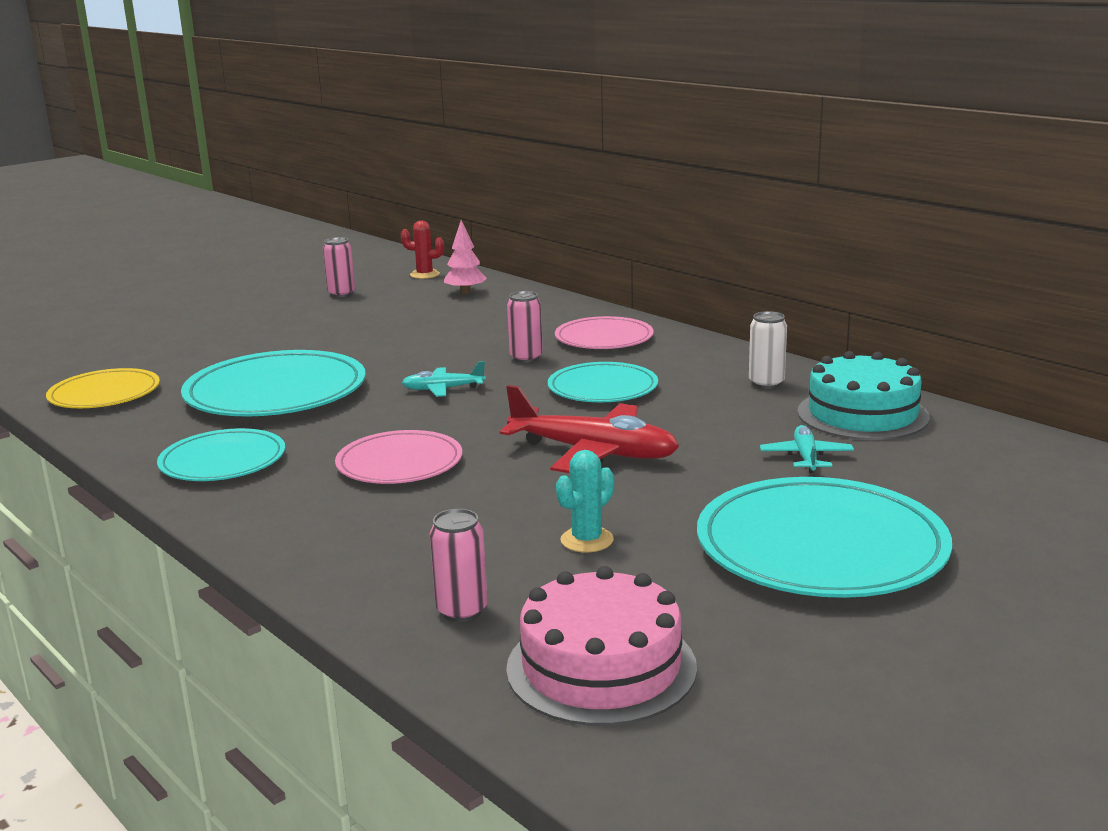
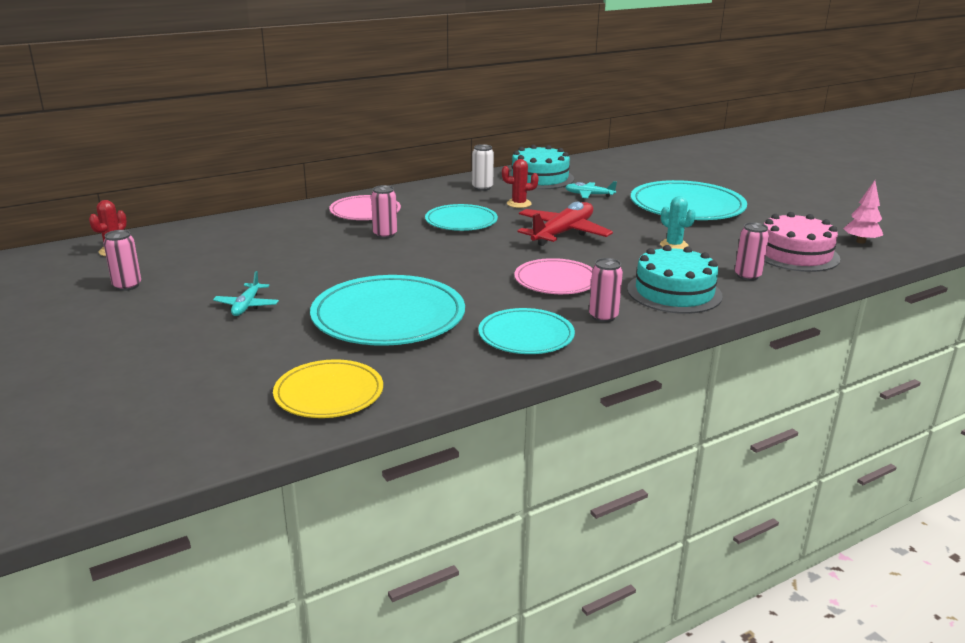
camera: 80 degrees left, 5 degrees up
(279, 501) = (603, 317): none -> pink can
(374, 547) = (674, 292): none -> turquoise cake
(443, 389) = (428, 262): turquoise plane -> turquoise plane (247, 306)
(465, 292) = (195, 240): pink tree -> pink tree (860, 241)
(710, 413) = (519, 204): none -> red cactus

